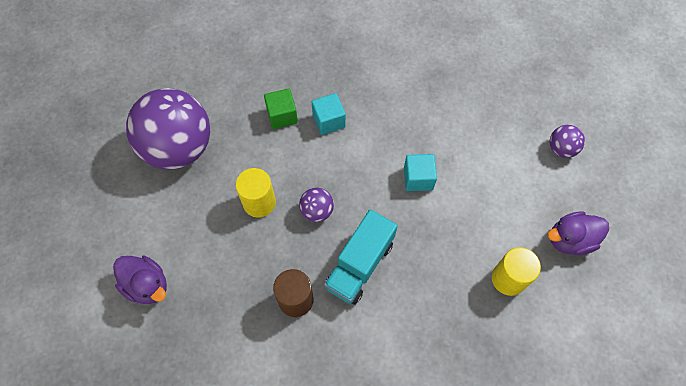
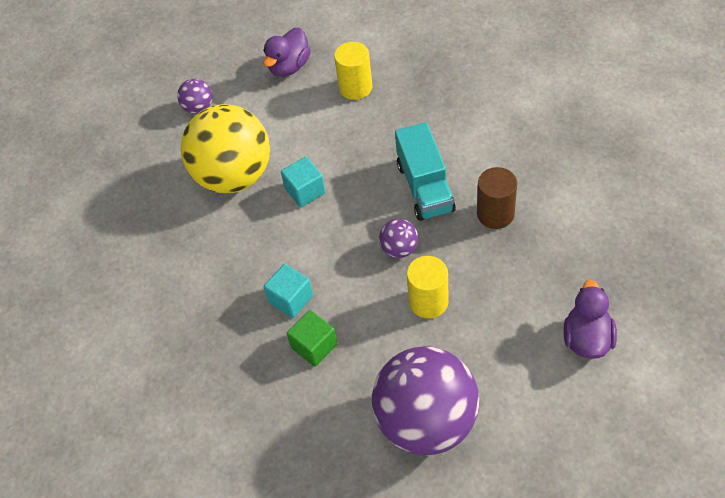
camera: 115 degrees left, 10 degrees down
(360, 265) = (425, 187): turquoise truck -> turquoise truck turned 75 degrees clockwise
(468, 139) = (234, 176): none -> yellow ball
(570, 240) = (289, 66): purple duck -> purple duck turned 75 degrees clockwise

